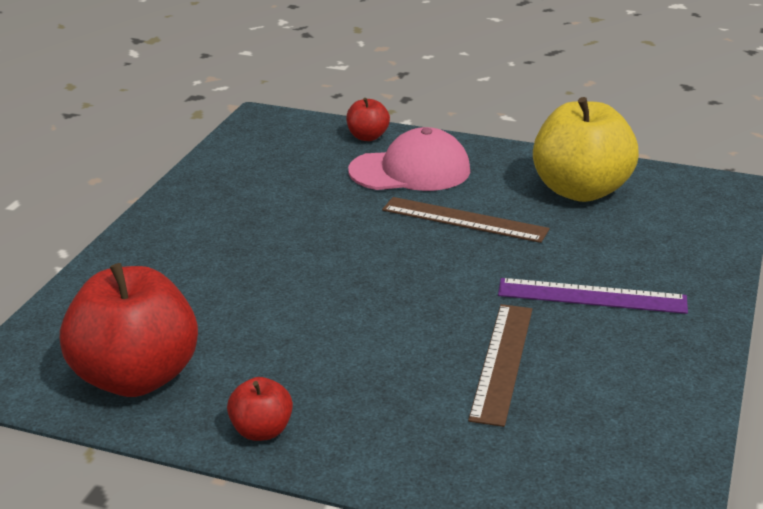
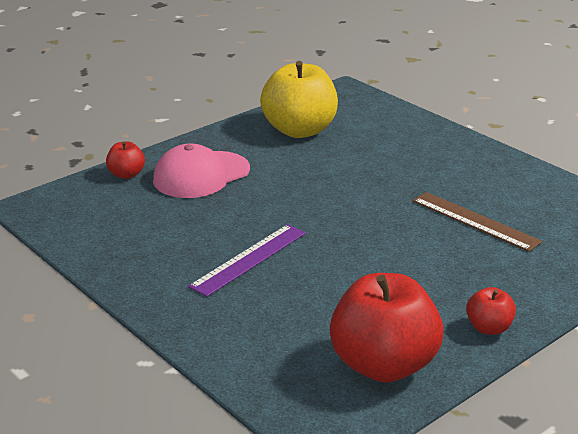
camera: 60 degrees left, 0 degrees up
(410, 171) = (201, 175): pink cap -> pink cap turned 150 degrees counterclockwise
(464, 220) = (293, 178): brown ruler -> none
(592, 296) = (428, 170): purple ruler -> purple ruler (249, 259)

